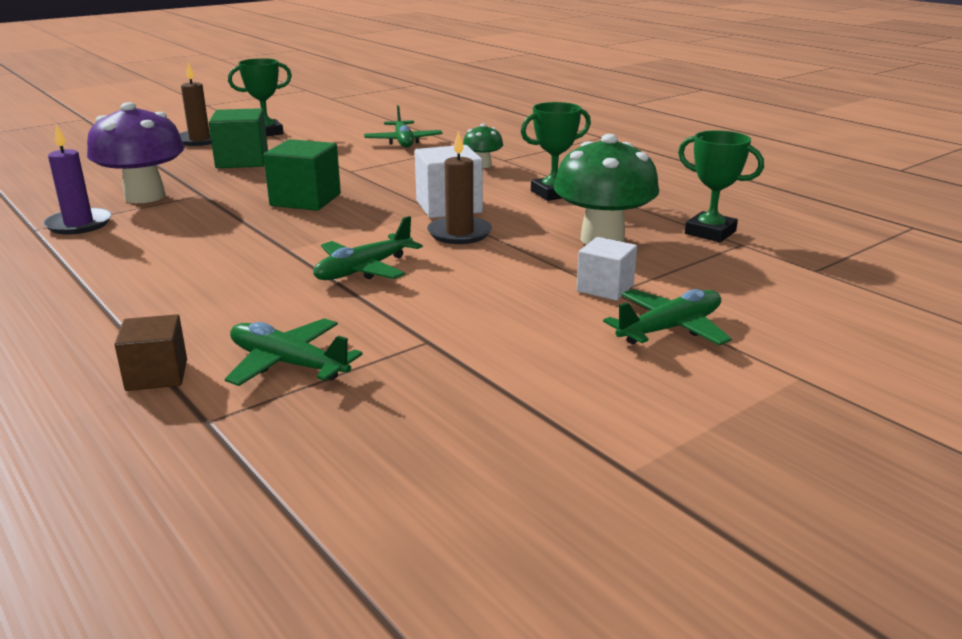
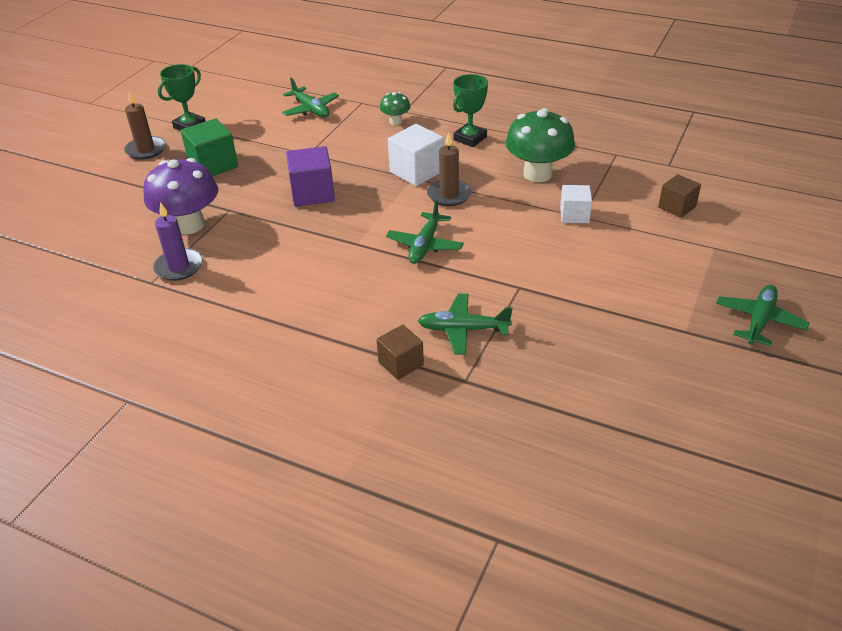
camera: 25 degrees left, 15 degrees up
(305, 200) = (312, 193): green cube -> purple cube
(670, 329) = (632, 235): green plane -> green plane (759, 320)
(710, 232) = (592, 149): green trophy -> none
(781, 316) = (677, 207): none -> brown cube

